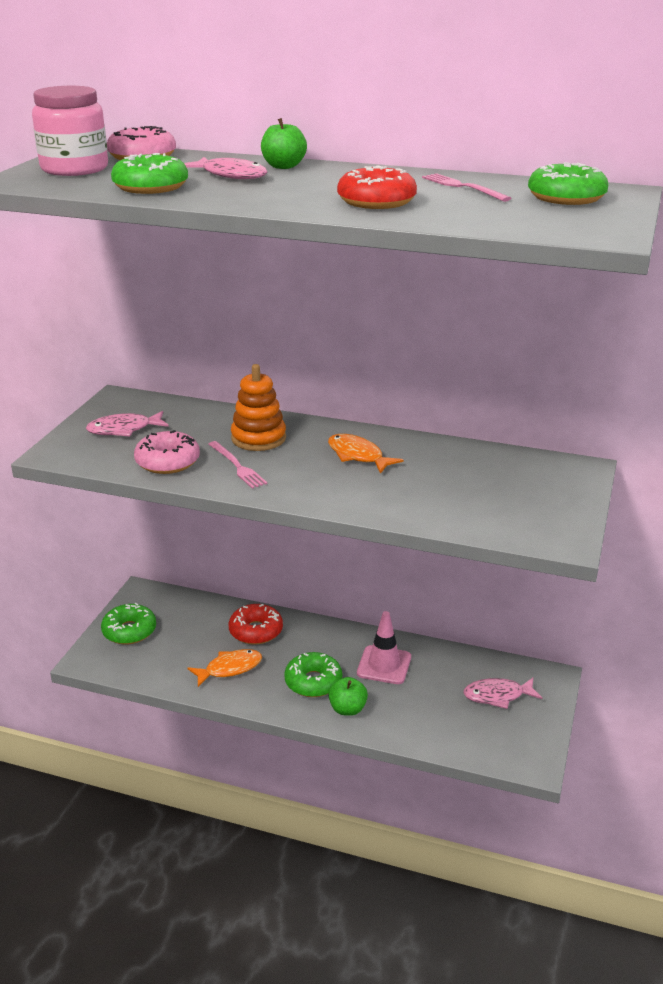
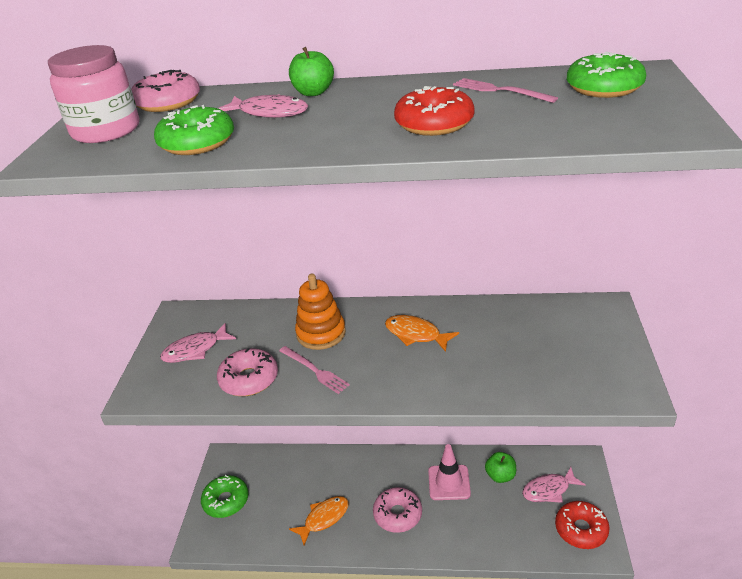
camera: 10 degrees left, 5 degrees up
(256, 631) = (333, 474): red donut -> red donut (581, 529)
(313, 682) = (398, 514): green donut -> pink donut
(347, 709) = (435, 535): green apple -> green apple (500, 476)

